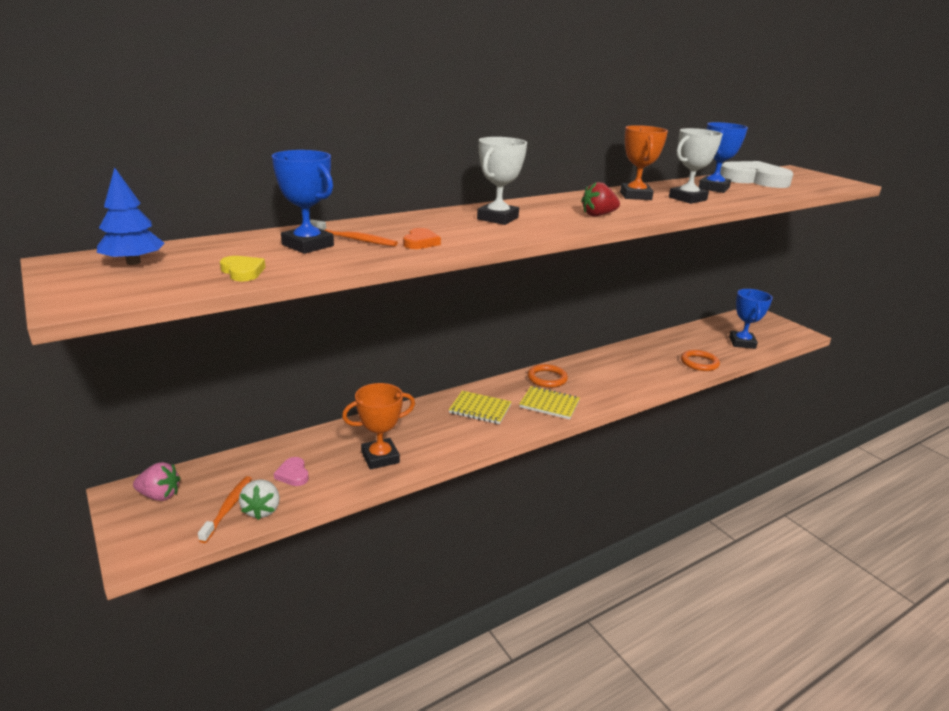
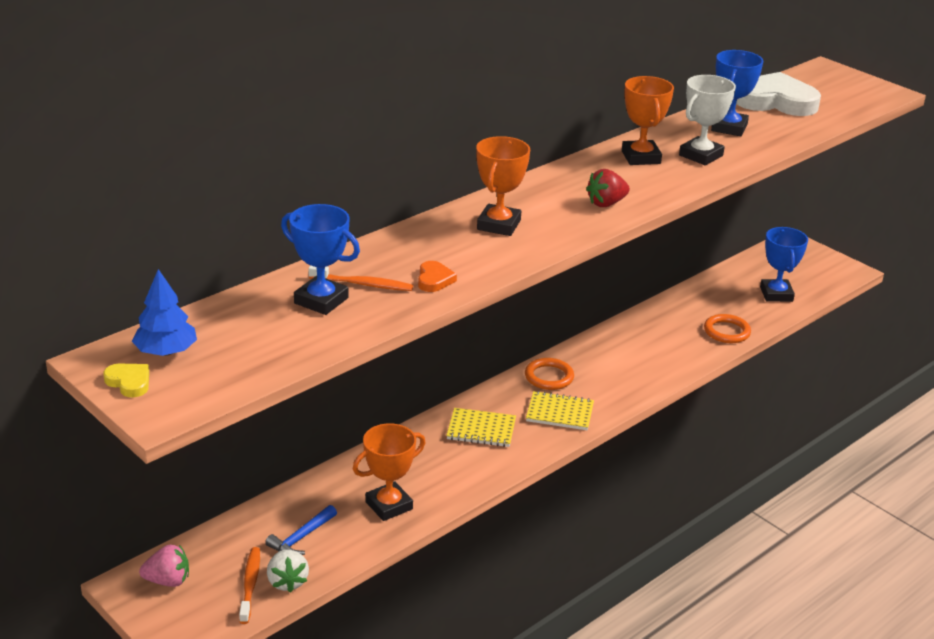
camera: 10 degrees left, 5 degrees up
(243, 272) = (283, 351): yellow heart -> yellow heart (129, 382)
(293, 474) = (301, 538): pink heart -> blue hammer
(497, 218) = (498, 225): white trophy -> orange trophy

